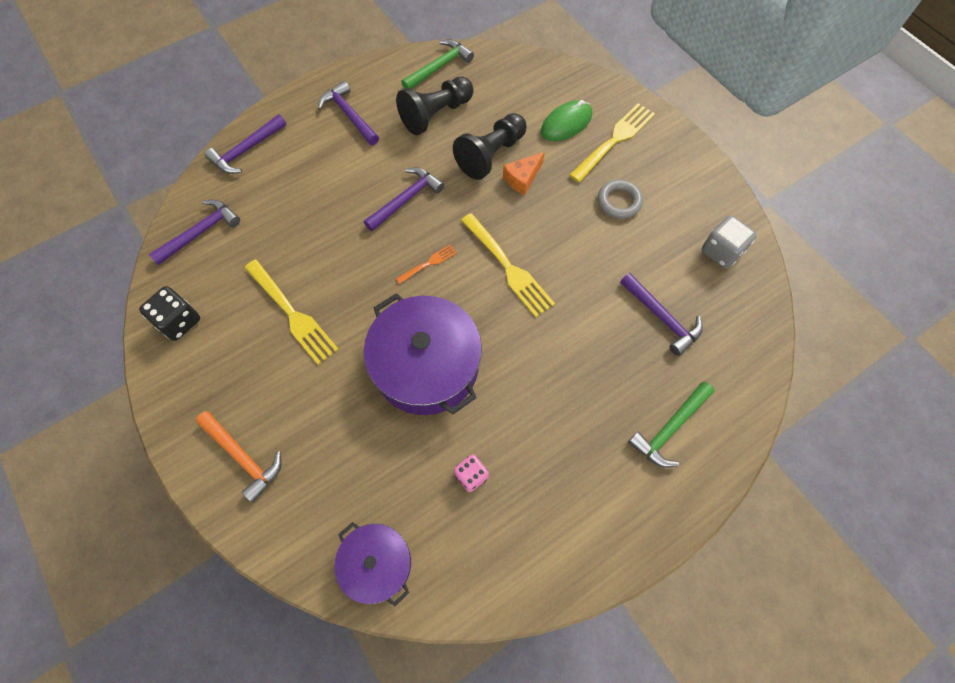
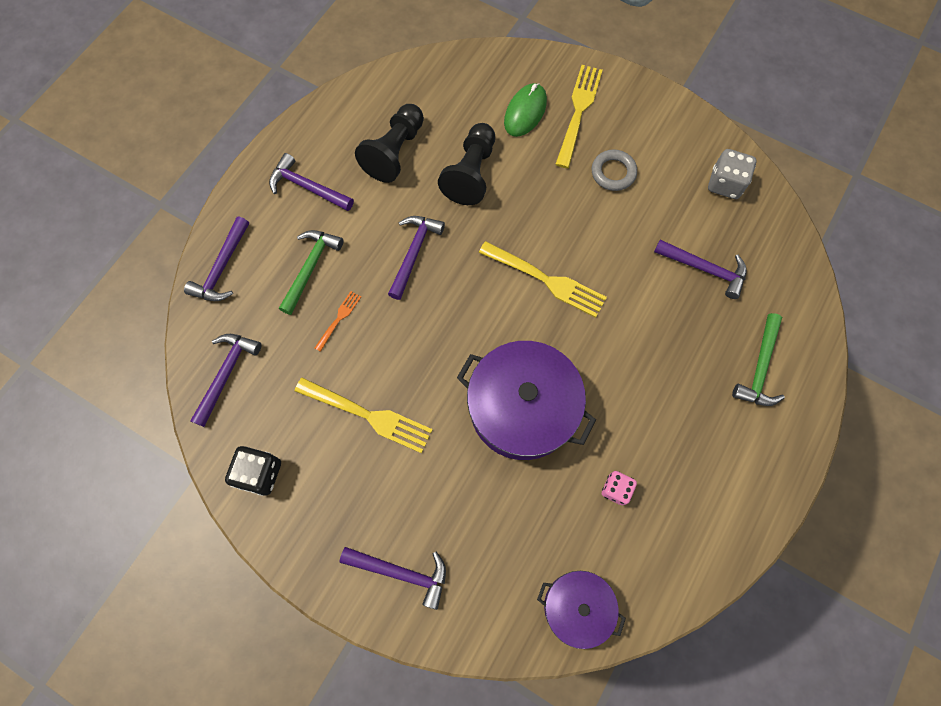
camera: 25 degrees left, 5 degrees up
(243, 457) = (401, 572): orange hammer -> purple hammer
(428, 264) = (470, 309): orange fork -> orange fork (339, 319)
(439, 67) = (370, 99): green hammer -> green hammer (310, 268)
(522, 179) = (513, 186): orange cheese -> none

